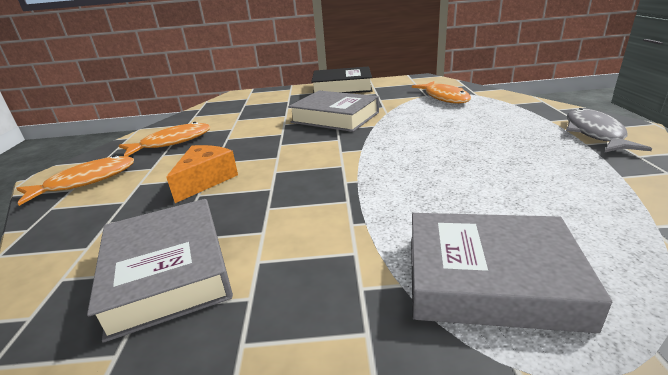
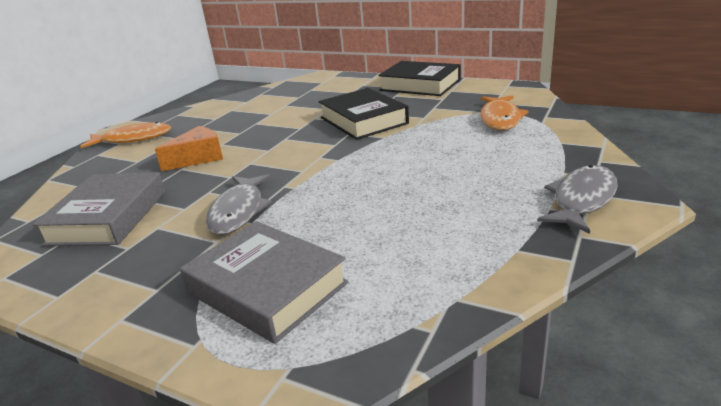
camera: 30 degrees right, 0 degrees up
(172, 142) = (216, 118): orange fish -> none
(334, 216) = (239, 211): none -> grey fish
(335, 117) = (363, 120): grey book -> black book

